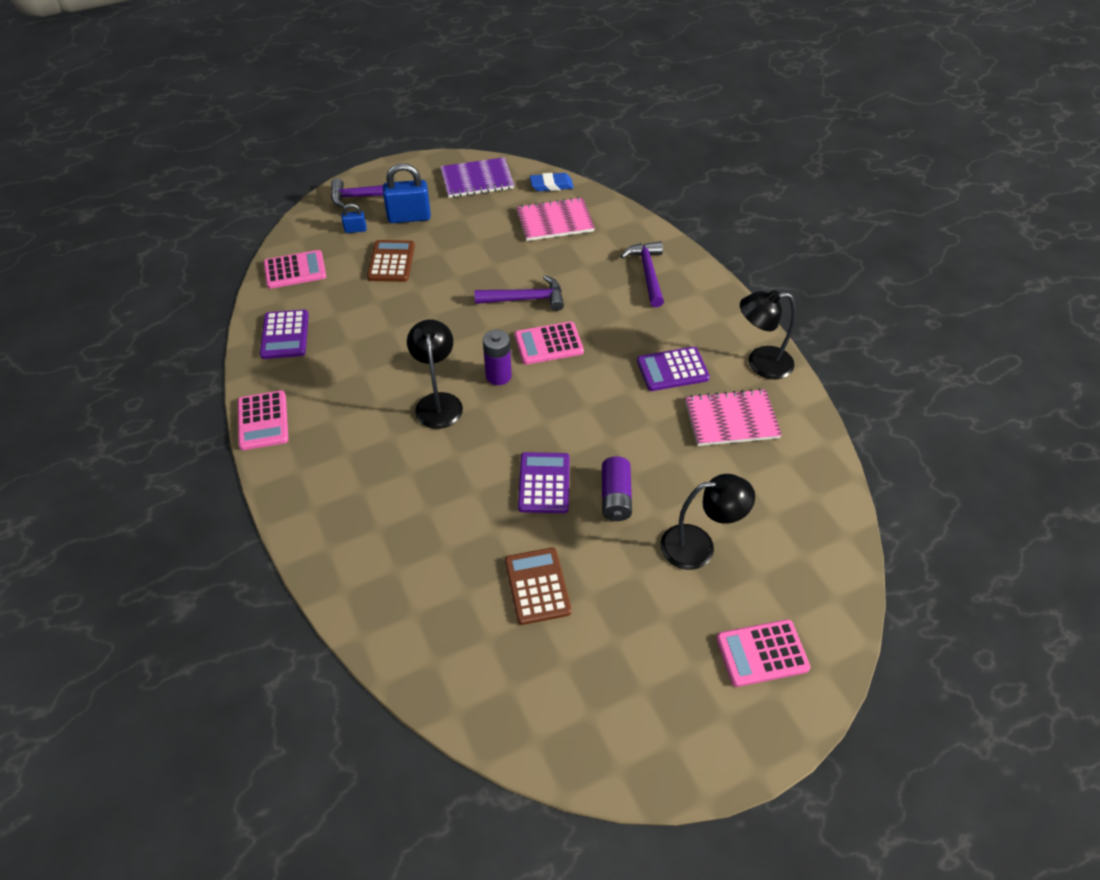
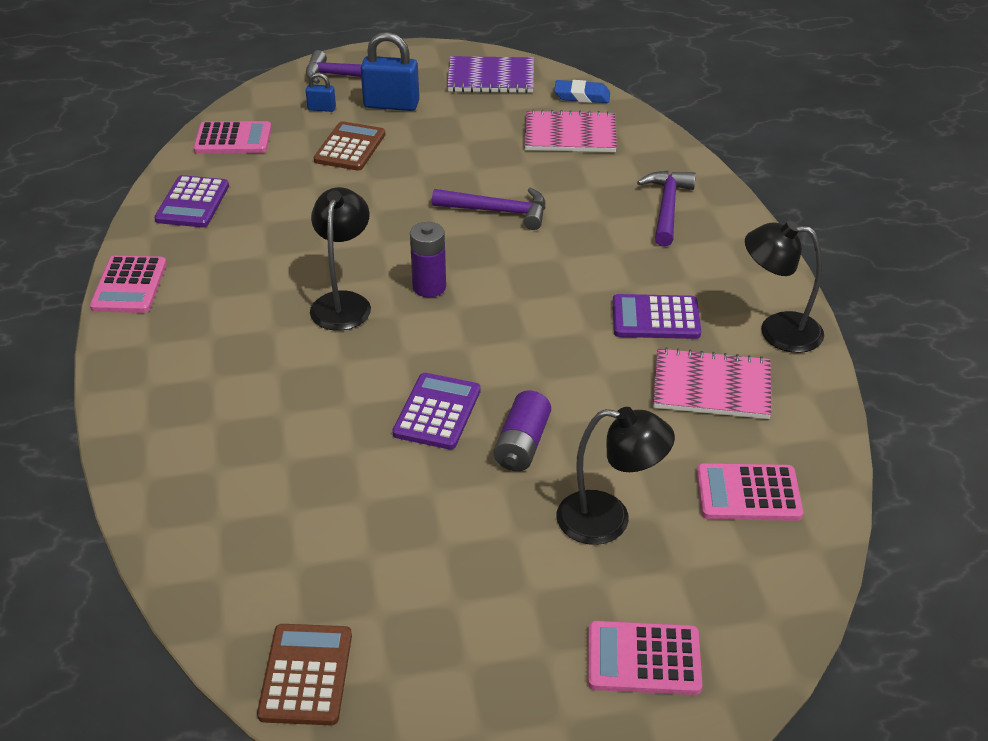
camera: 15 degrees right, 10 degrees down
(537, 586) = (381, 522): brown calculator -> brown calculator (306, 675)
(548, 344) = (507, 263): pink calculator -> pink calculator (748, 493)

